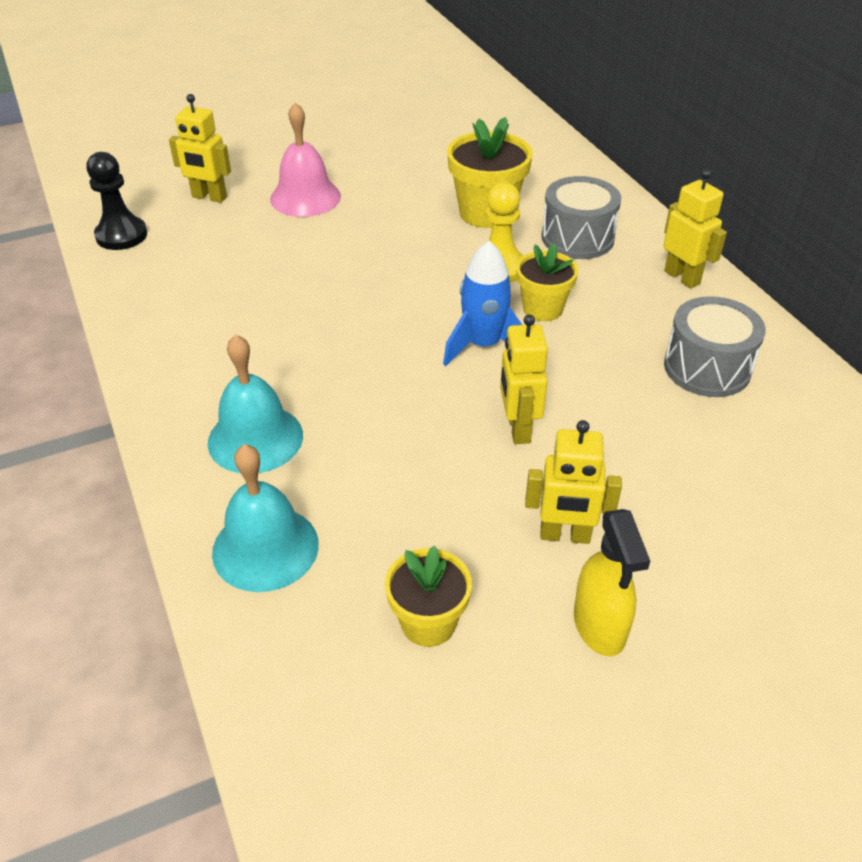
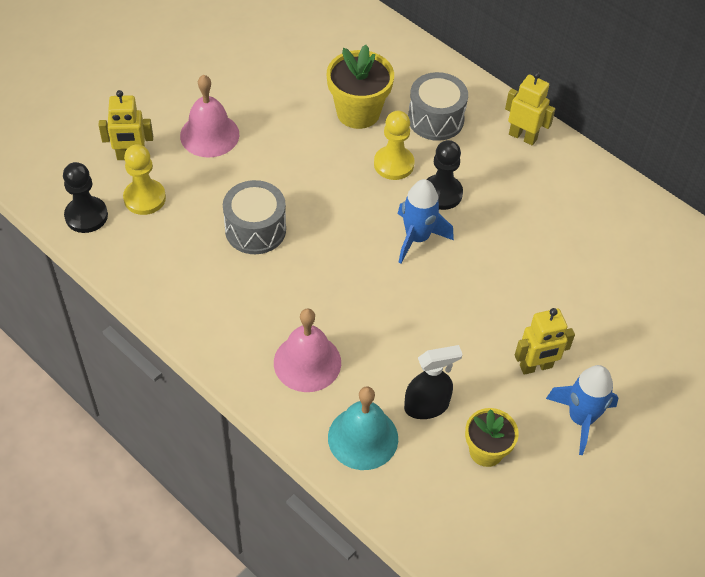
camera: 25 degrees left, 10 degrees up
(194, 234) = (144, 198): none -> yellow pawn
(255, 438) = (307, 362): turquoise bell -> pink bell
(377, 537) = (426, 406): none -> black spray bottle
(518, 428) = (472, 298): yellow robot -> none
(542, 309) = (442, 193): yellow flower pot -> black pawn
(599, 626) = (581, 419): yellow spray bottle -> blue rocket
(707, 368) = (569, 212): grey drum -> grey drum (255, 229)

